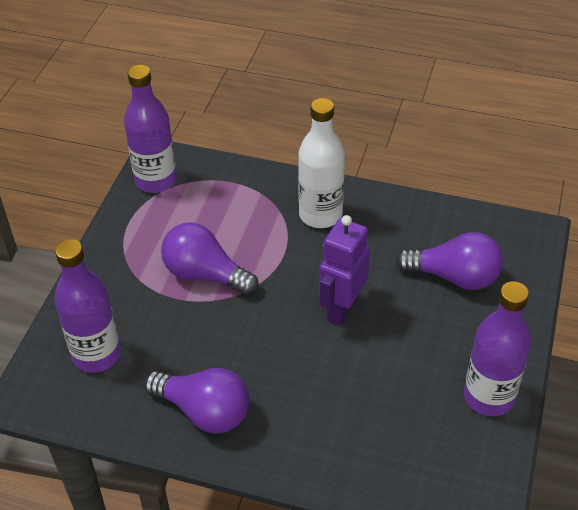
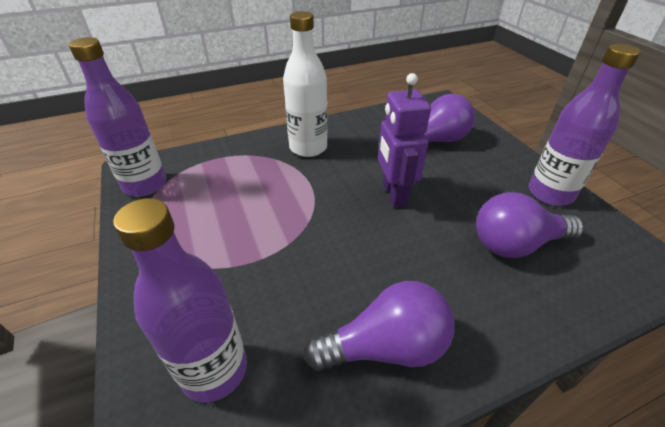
camera: 40 degrees left, 5 degrees down
(205, 274) = (260, 229): purple light bulb -> purple light bulb (516, 244)

